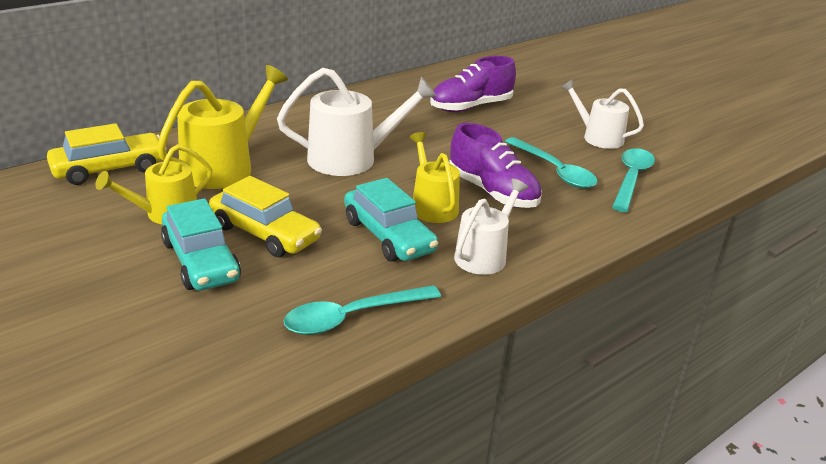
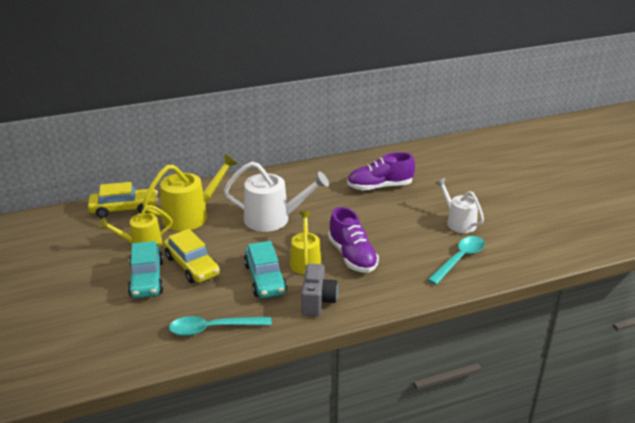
camera: 20 degrees right, 0 degrees up
(484, 255) = (317, 301): white watering can -> grey camera
(554, 171) = (407, 245): turquoise spoon -> none

